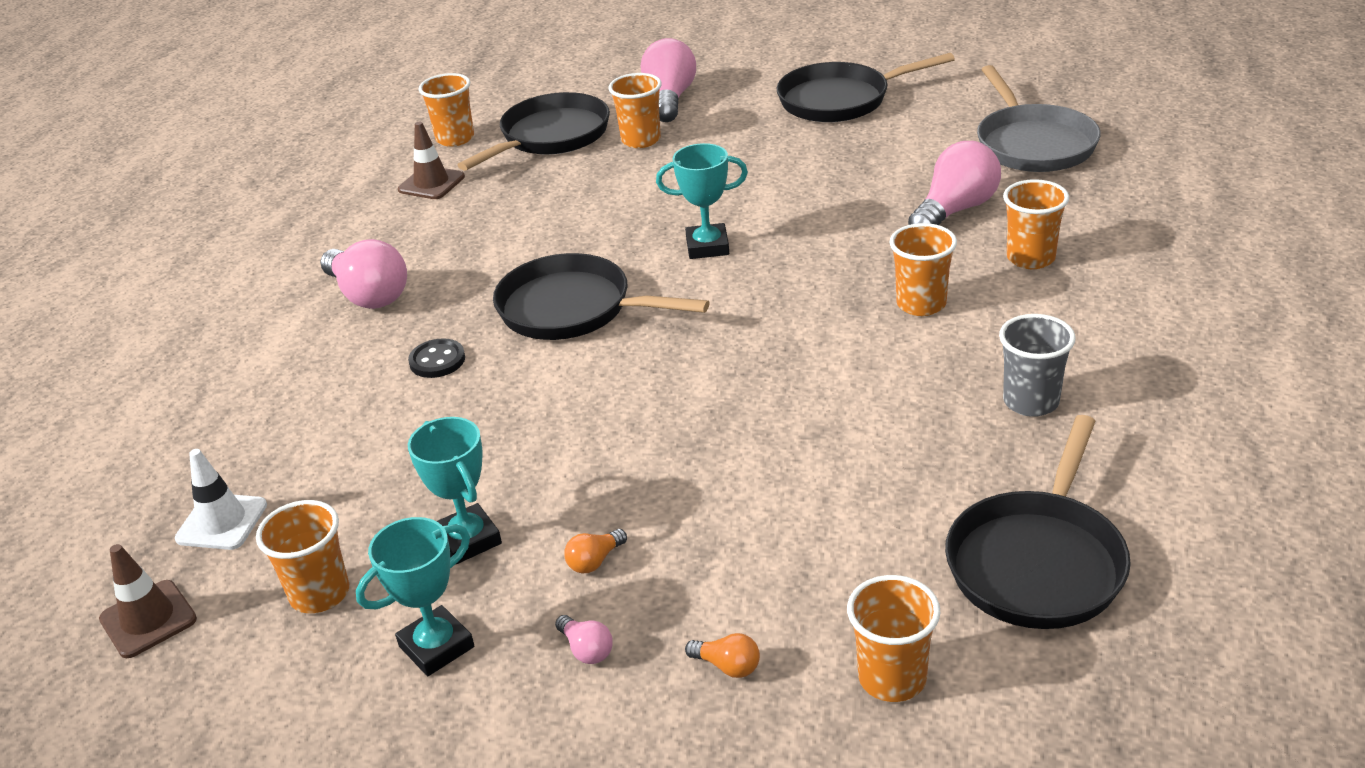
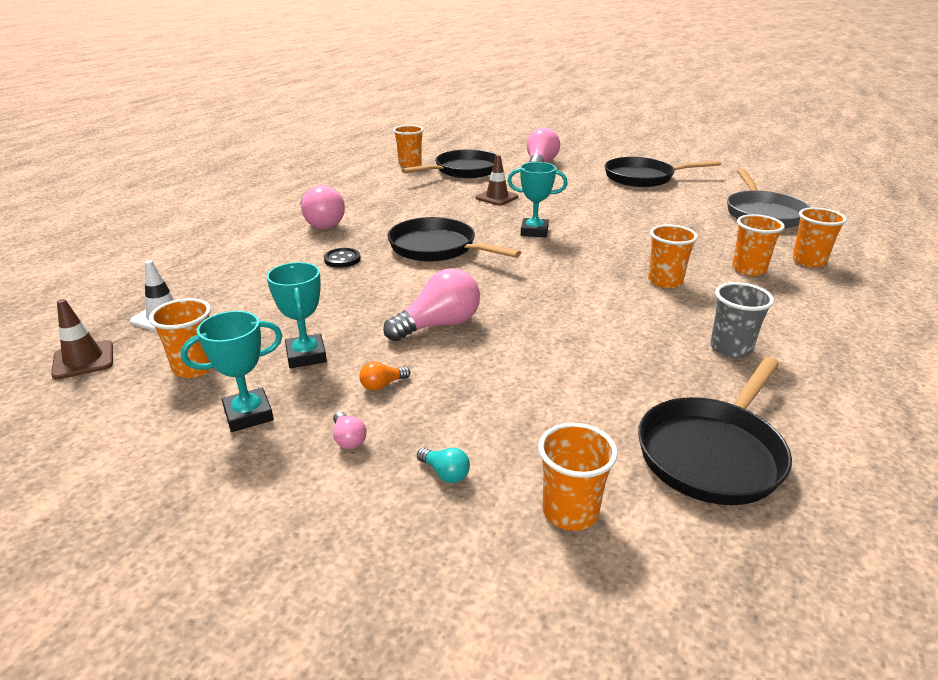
camera: 10 degrees right, 5 degrees down
(431, 183) = (386, 180): brown traffic cone -> brown traffic cone (497, 197)
(641, 140) = (515, 179): orange cup -> orange cup (808, 261)
(728, 666) = (445, 473): orange light bulb -> turquoise light bulb
(955, 210) = (702, 238): pink light bulb -> pink light bulb (438, 325)

